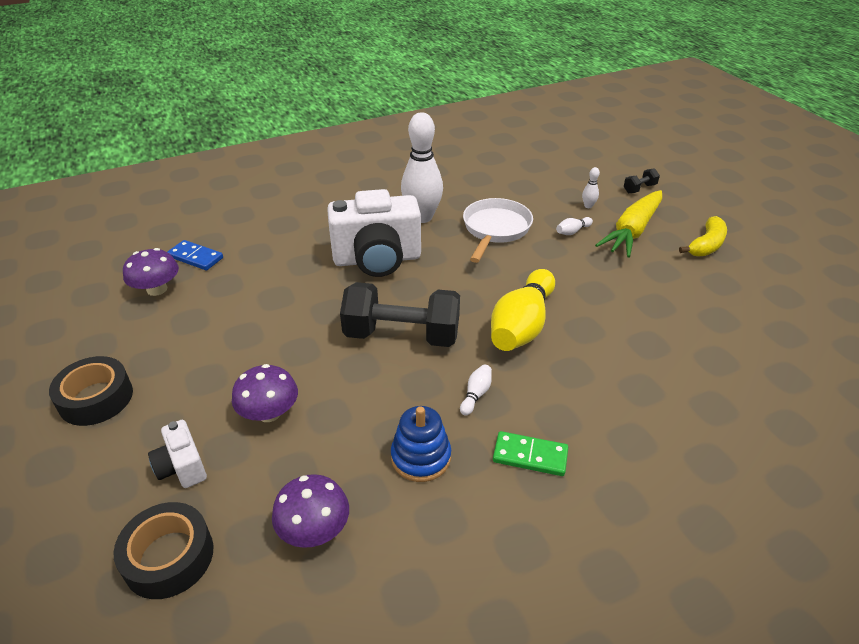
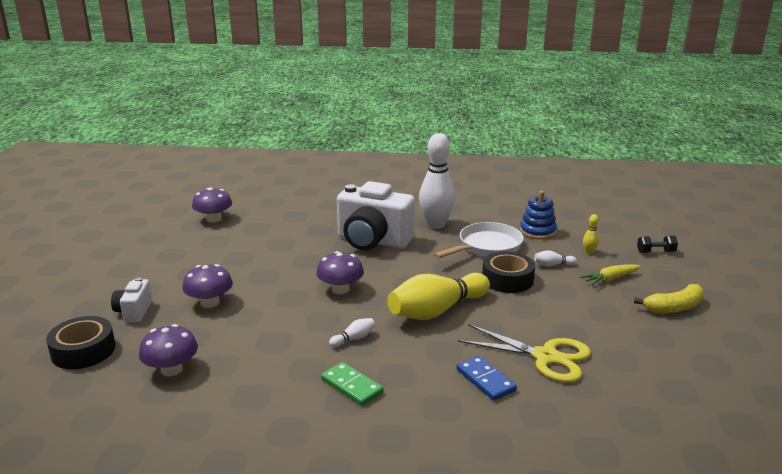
camera: 30 degrees right, 15 degrees down
(96, 398) = (125, 263): black tape -> black tape (507, 279)
(196, 257) = (254, 208): blue domino -> blue domino (485, 380)
(402, 335) = (340, 289): black dumbbell -> purple mushroom
(421, 457) = (276, 359): blue stacking toy -> blue stacking toy (537, 231)
(588, 206) = (589, 252): white bowling pin -> yellow bowling pin
(632, 231) = (610, 279): yellow carrot -> yellow carrot, size x0.54
(662, 341) = (545, 357): none -> yellow scissors

